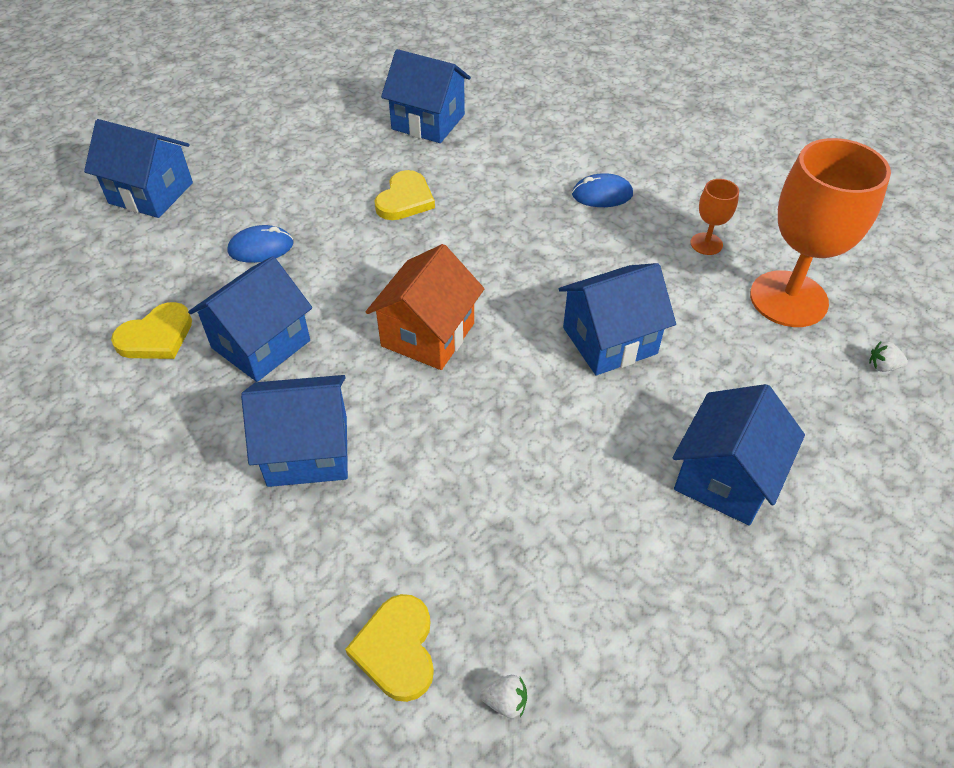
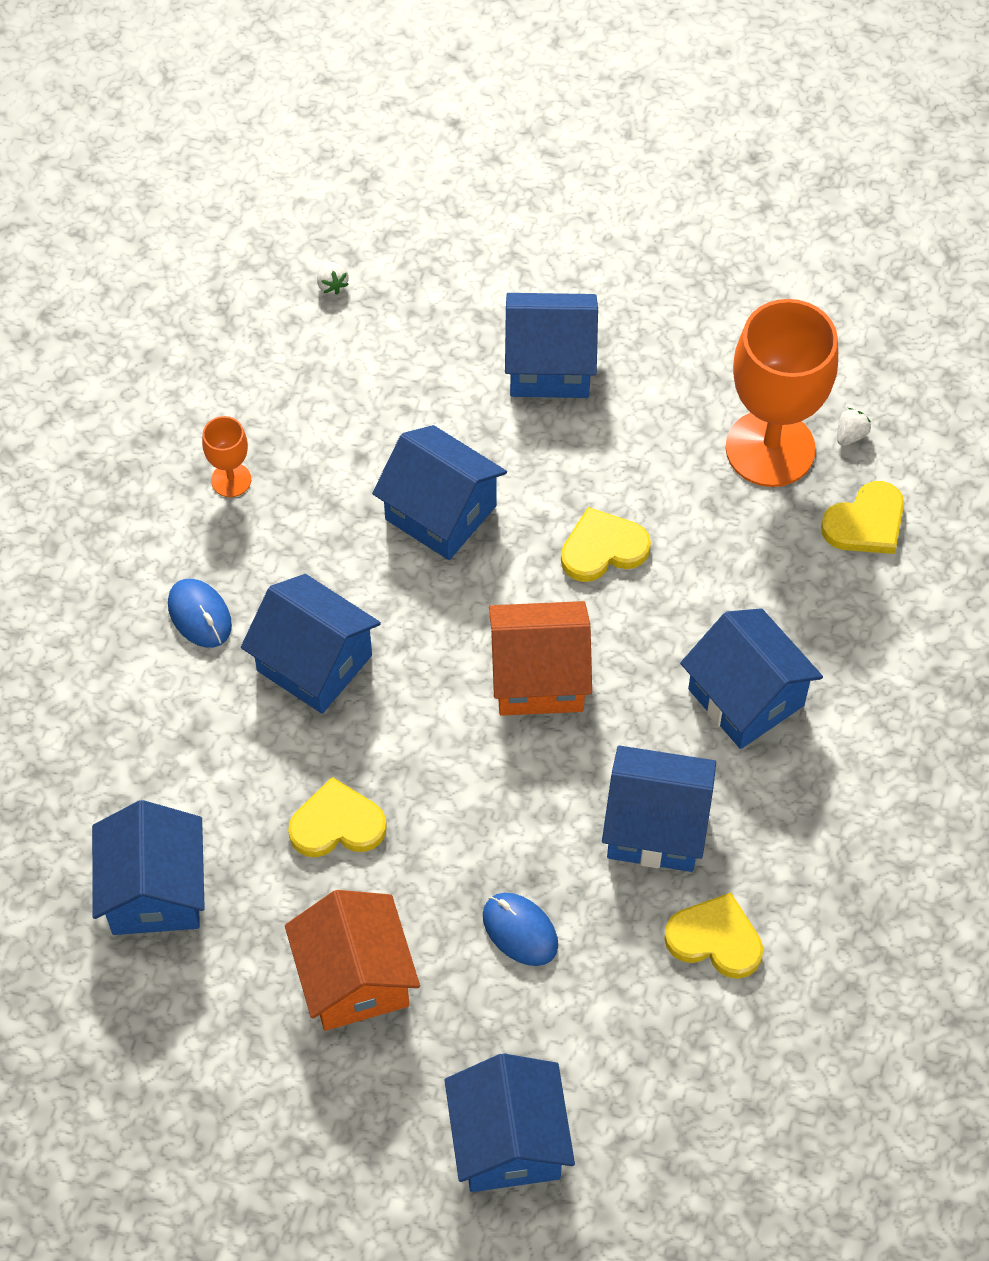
camera: 120 degrees left, 10 degrees up
(304, 172) = (355, 978): none -> orange house
(505, 702) = (850, 435): white strawberry -> white strawberry turned 60 degrees clockwise
(510, 424) = (603, 549): none -> yellow heart
(527, 230) = (314, 663): none -> blue house
(788, 299) = (279, 381): orange goblet -> orange goblet (770, 448)

